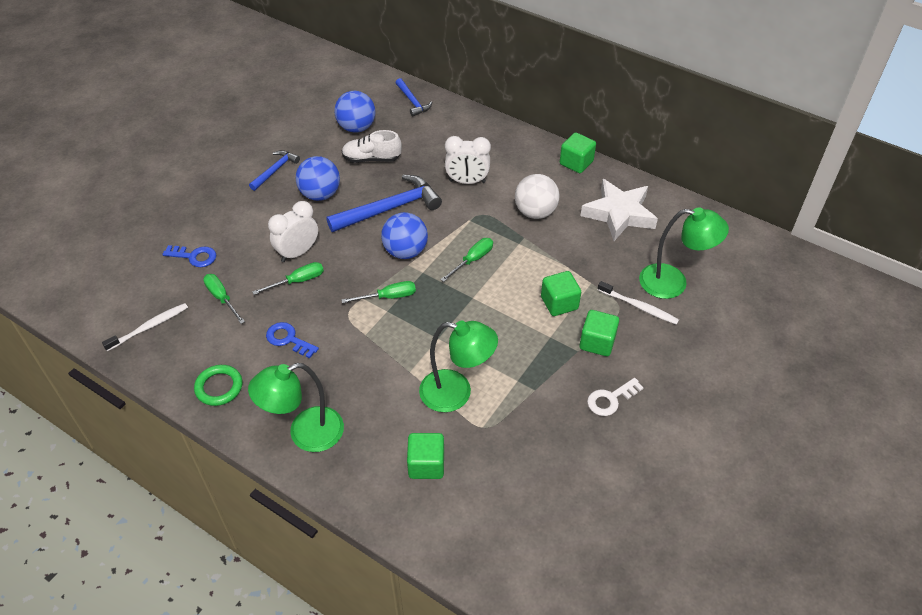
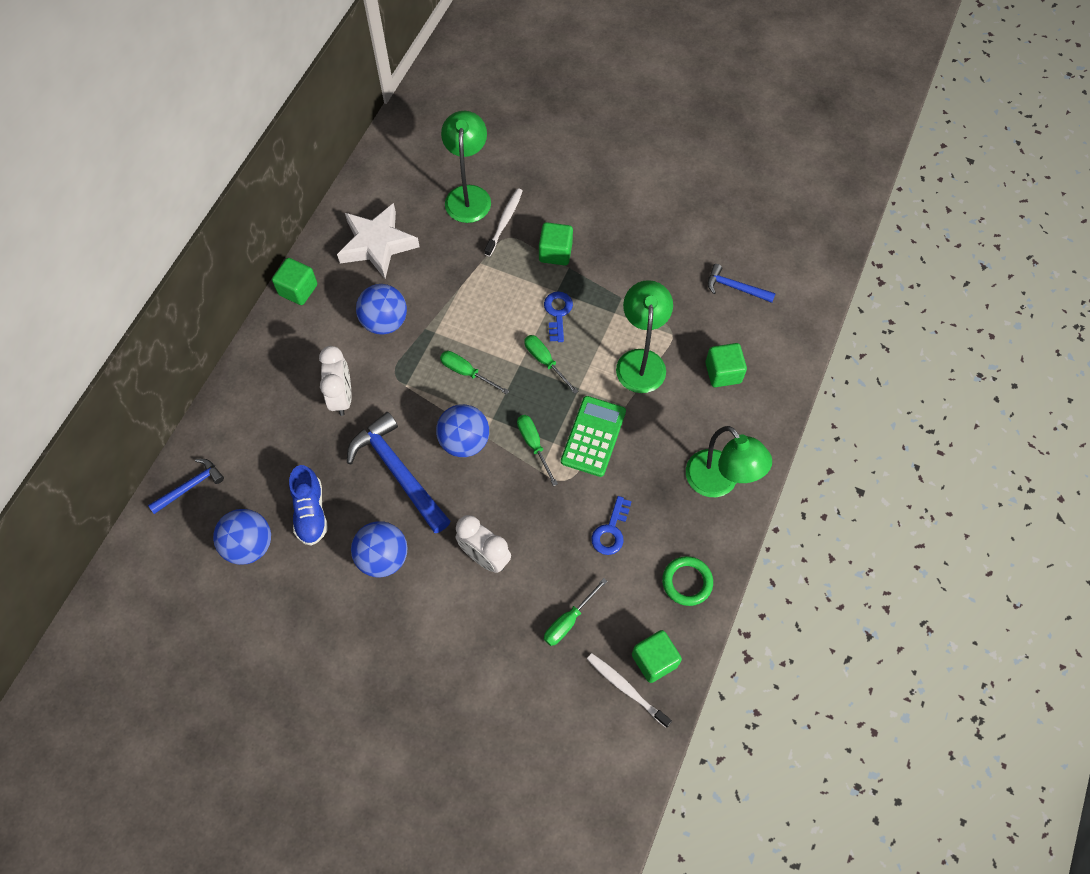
camera: 100 degrees left, 15 degrees up
(194, 256) = (510, 677): blue key -> blue key (557, 313)
(275, 170) = (344, 626): blue hammer -> blue hammer (735, 287)
(298, 281) = (528, 544): green screwdriver -> green screwdriver (545, 361)
(371, 159) = (310, 512): white shoe -> blue shoe
(384, 341) = (593, 436): none -> green calculator
(535, 212) = (384, 322): white ball -> blue ball
(559, 303) = (512, 287): green cube -> green cube (654, 660)
(610, 399) = (618, 238): white key -> none

